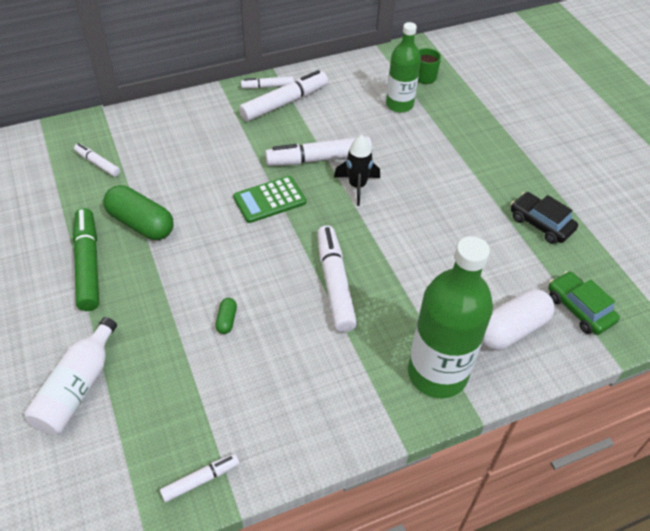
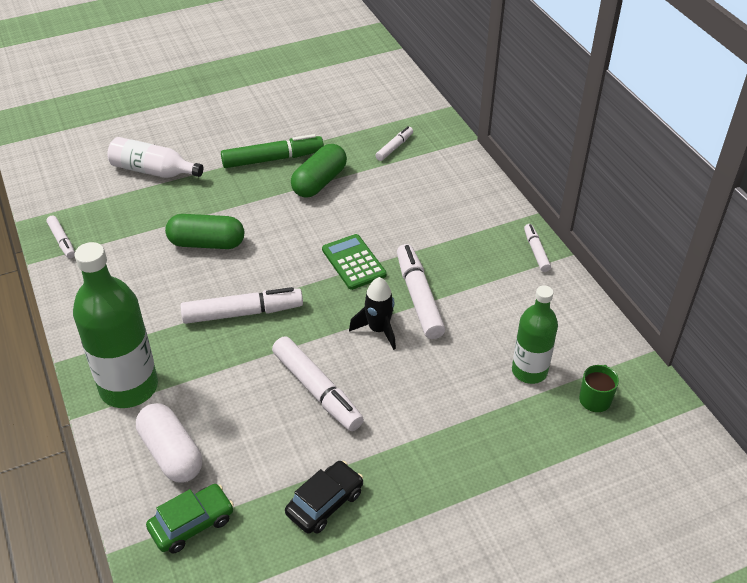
camera: 90 degrees right, 5 degrees down
(226, 320) = (207, 243): green capsule -> green capsule, size x2.21
(284, 103) = (509, 266): white marker -> white marker (317, 390)

